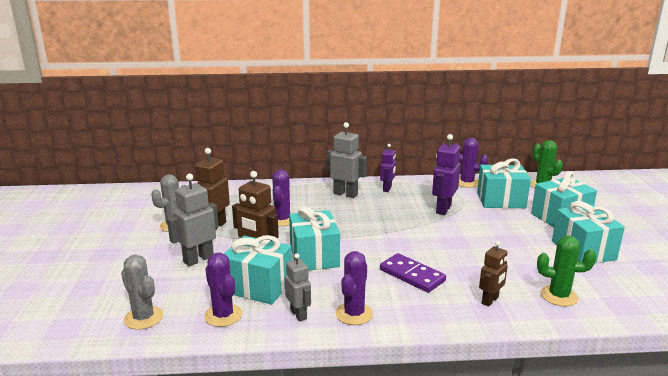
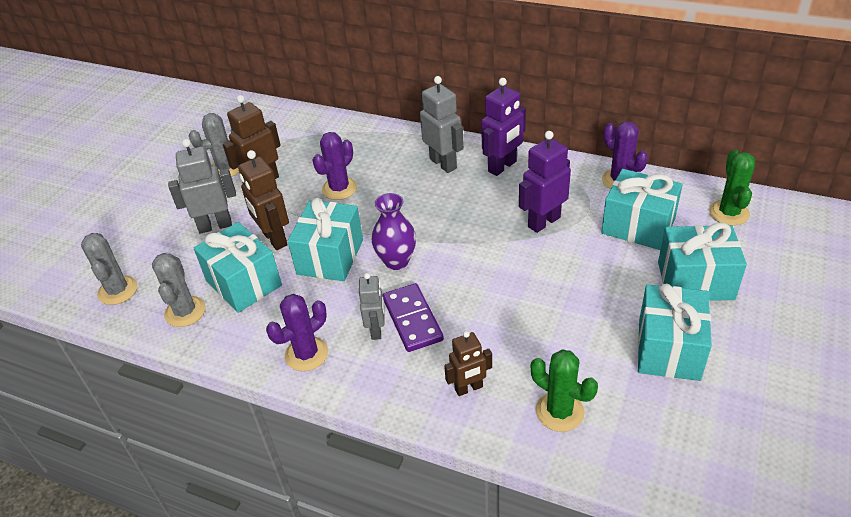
camera: 30 degrees right, 20 degrees up
(223, 315) = (185, 312): purple cactus -> grey cactus
(299, 314) = (253, 335): grey robot -> grey robot (376, 330)
(366, 248) = (396, 261): none -> purple vase
(387, 189) = (502, 167): purple robot -> purple robot, size x1.53

